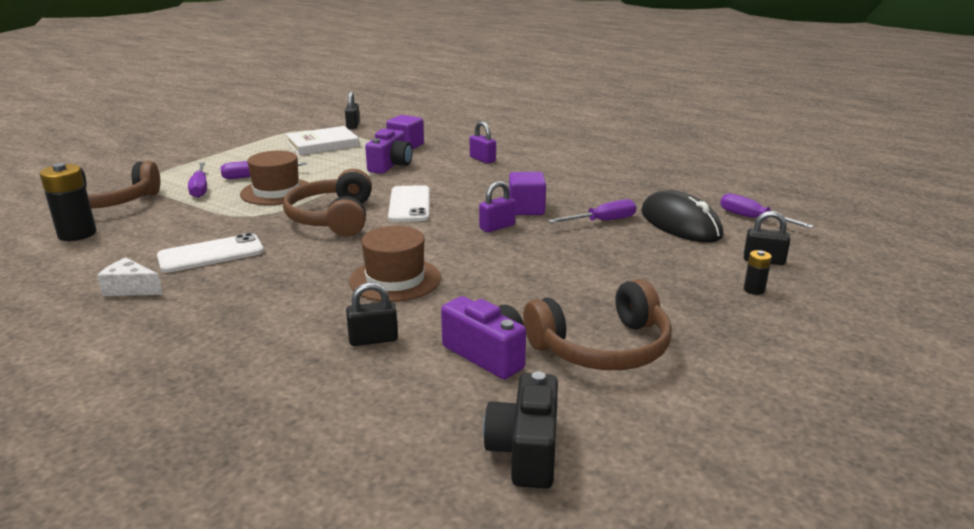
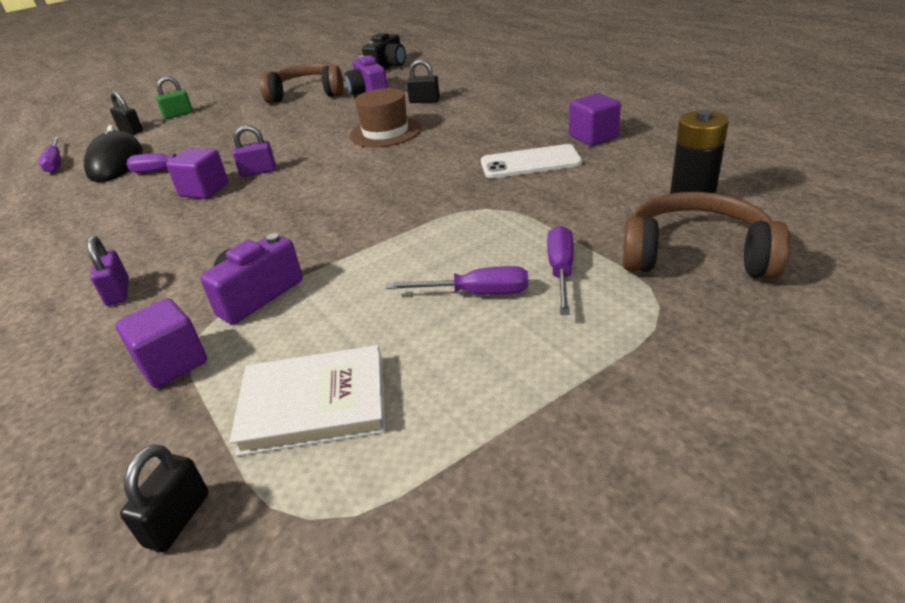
camera: 155 degrees left, 10 degrees up
(131, 289) = (593, 137): white cheese -> purple cube
(277, 192) = (449, 249): brown hat -> none
(333, 218) = (399, 196): brown headphones -> none
(409, 204) = (306, 208): white phone -> none
(754, 290) = (178, 115): black battery -> green padlock

